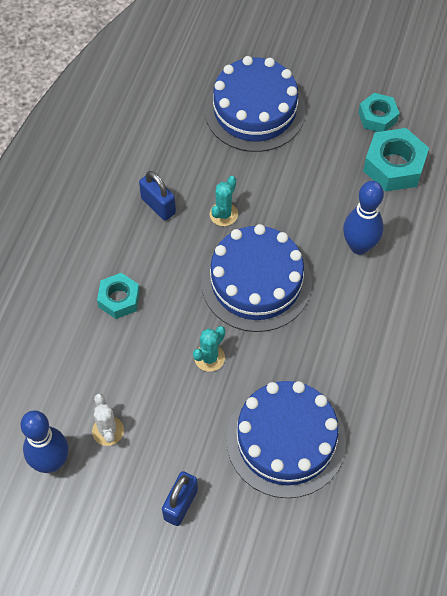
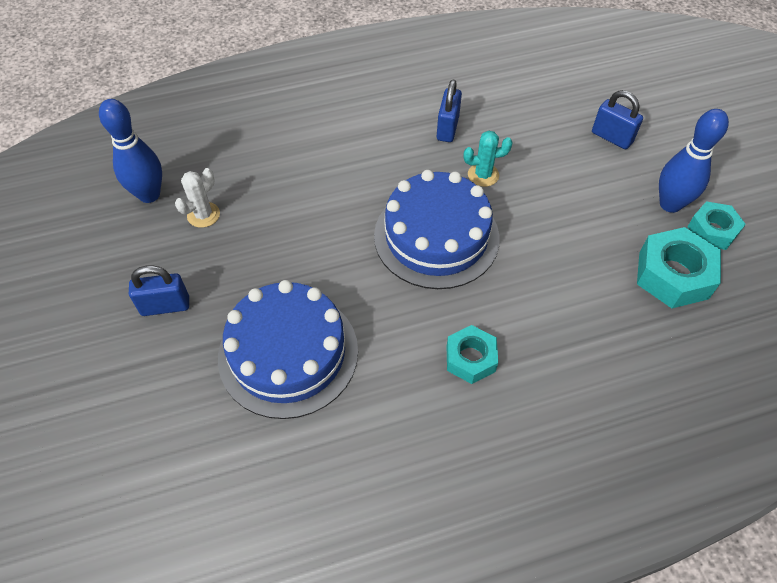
camera: 55 degrees right, 5 degrees down
(119, 299) = (335, 153): turquoise nut -> turquoise nut (470, 358)
(209, 358) = (329, 245): turquoise cactus -> none
(254, 110) = (611, 137): blue cake -> blue padlock
(359, 246) = (552, 296): blue bowling pin -> blue bowling pin (670, 204)

